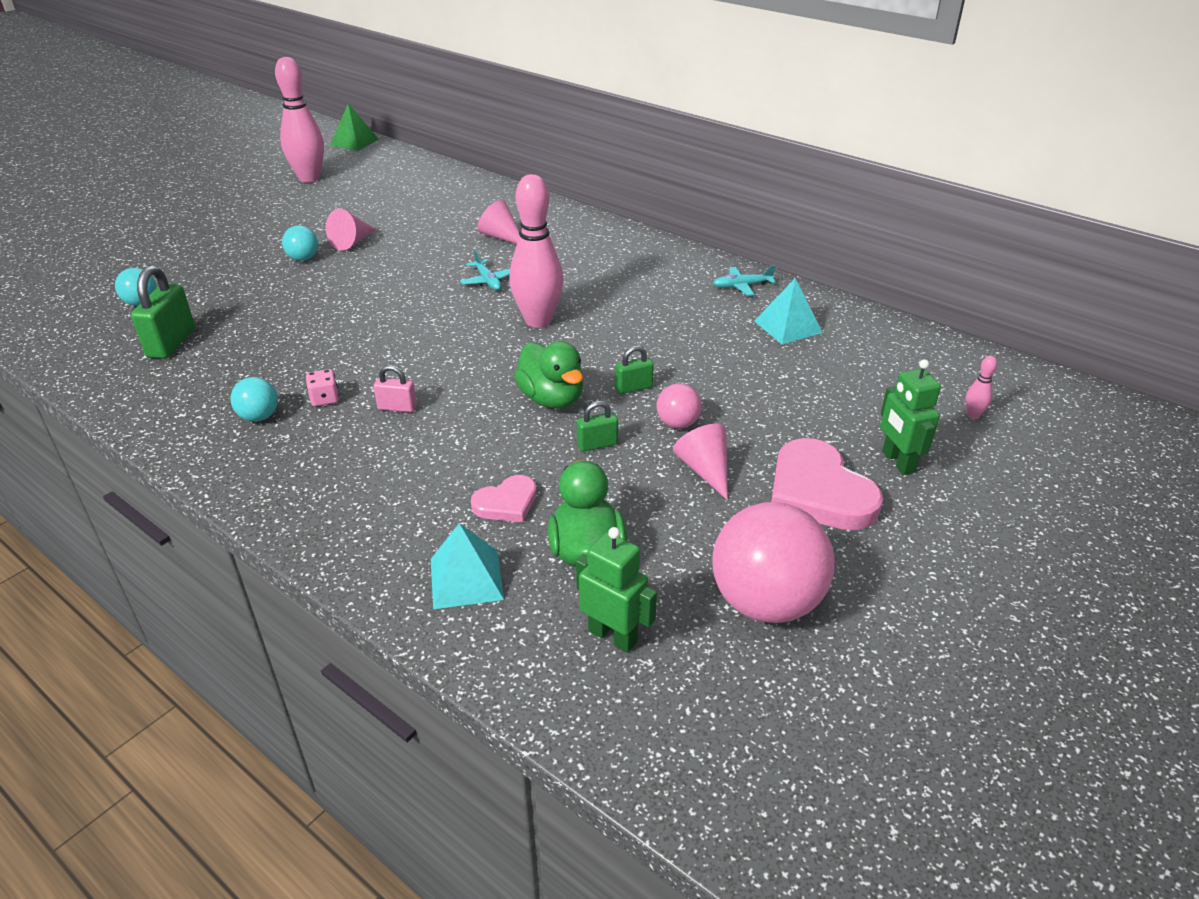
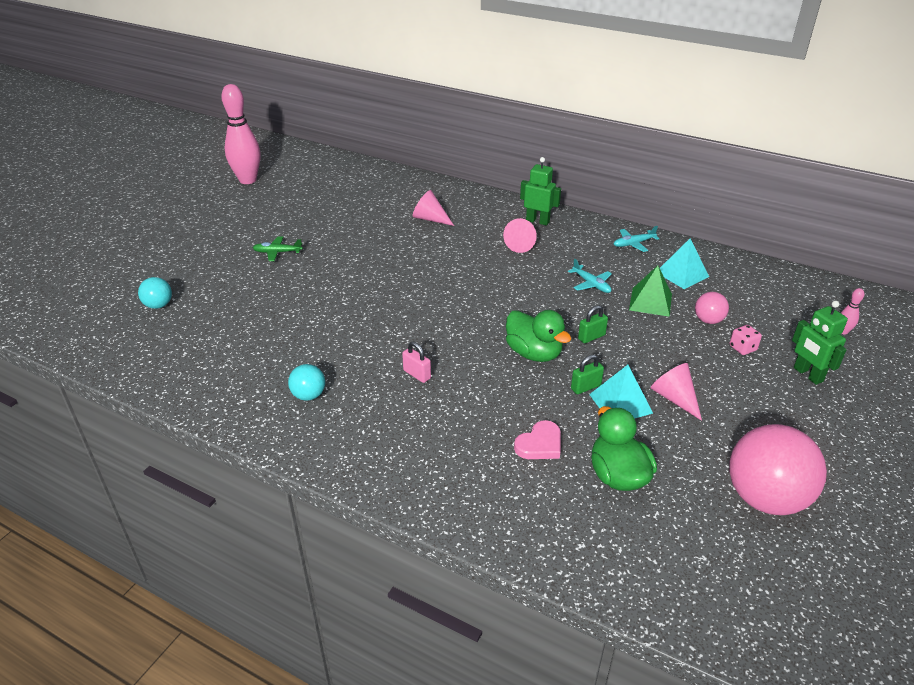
camera: 10 degrees left, 0 degrees up
(171, 343) = (202, 338): green padlock -> none
(303, 258) = (277, 252): turquoise ball -> green plane
(325, 399) = (355, 374): pink dice -> pink dice (742, 348)
(352, 242) = (311, 234): pink cone -> pink cone (522, 244)
(354, 142) = (270, 144): green pyramid -> green pyramid (650, 302)
(397, 407) = (417, 374): pink padlock -> pink padlock turned 45 degrees clockwise
(466, 579) = (538, 511): turquoise pyramid -> turquoise pyramid (620, 403)
(487, 281) = (437, 258): turquoise plane -> turquoise plane (591, 284)
(538, 321) = (492, 288): pink bowling pin -> none
(613, 636) = (669, 541): green robot -> green robot (537, 221)
(677, 423) = (637, 363): pink ball -> pink ball (708, 320)
(818, 492) = (763, 405): pink heart -> none

